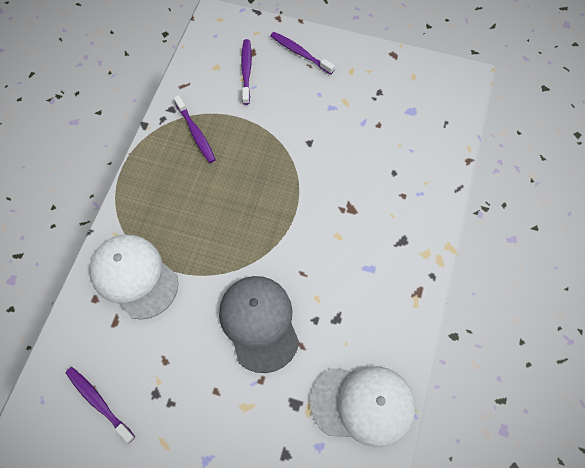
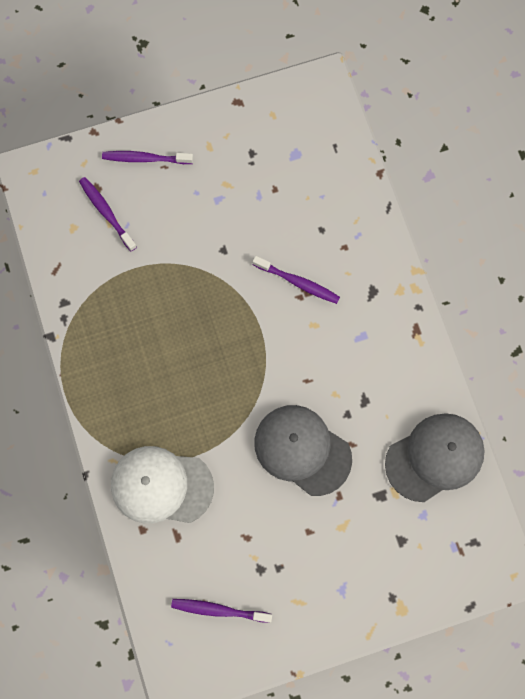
camera: 35 degrees left, 10 degrees up
(195, 133) = (108, 311): purple toothbrush -> purple toothbrush (298, 282)
(363, 404) = (435, 457): white cap -> grey cap

